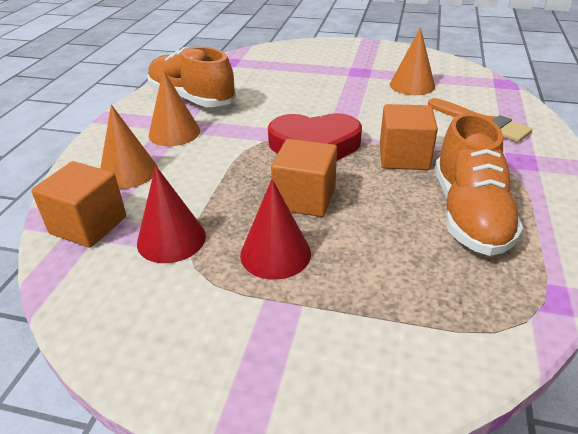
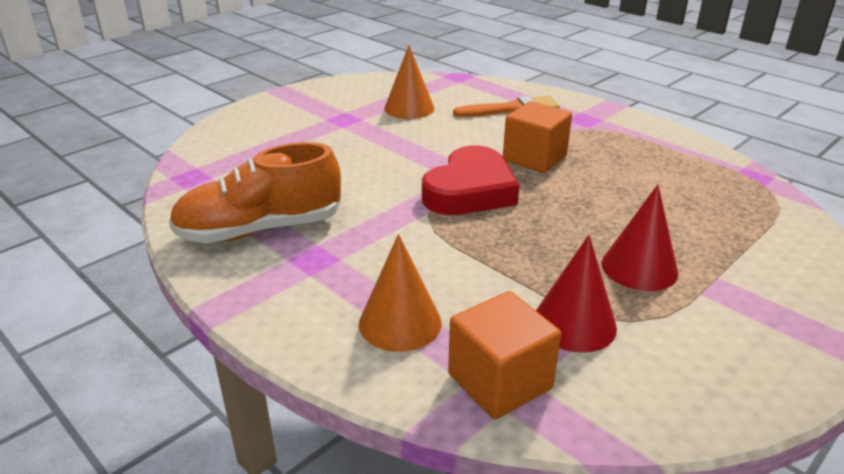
camera: 60 degrees left, 5 degrees down
(174, 133) = (338, 265): orange cone -> none
(304, 199) = (561, 225): orange cube -> none
(469, 214) = (640, 165): orange shoe -> none

